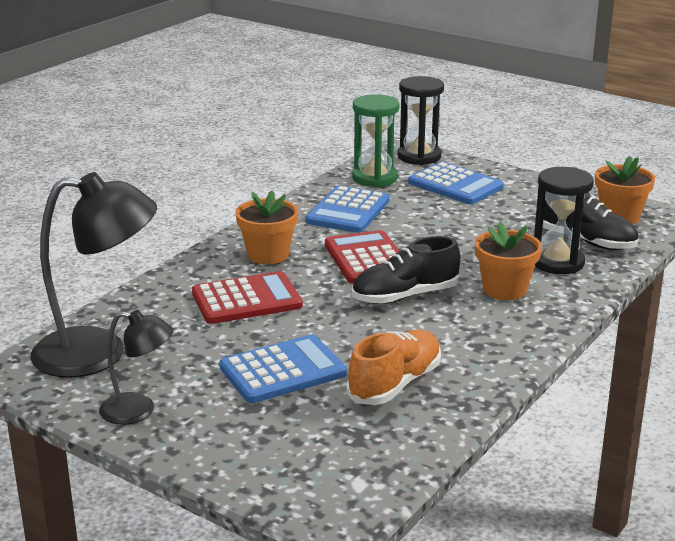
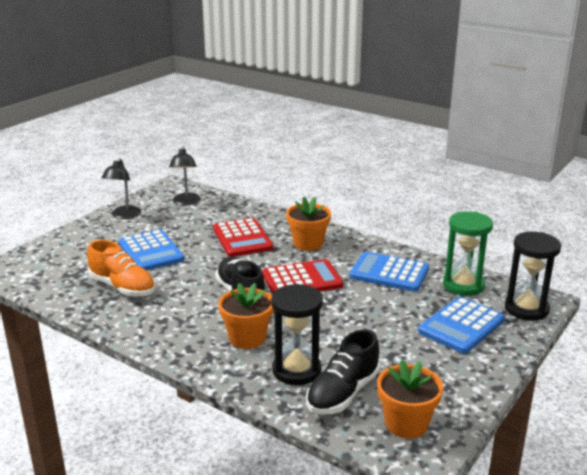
camera: 90 degrees right, 0 degrees up
(99, 353) = (186, 202): black lamp -> black lamp, size x0.55

